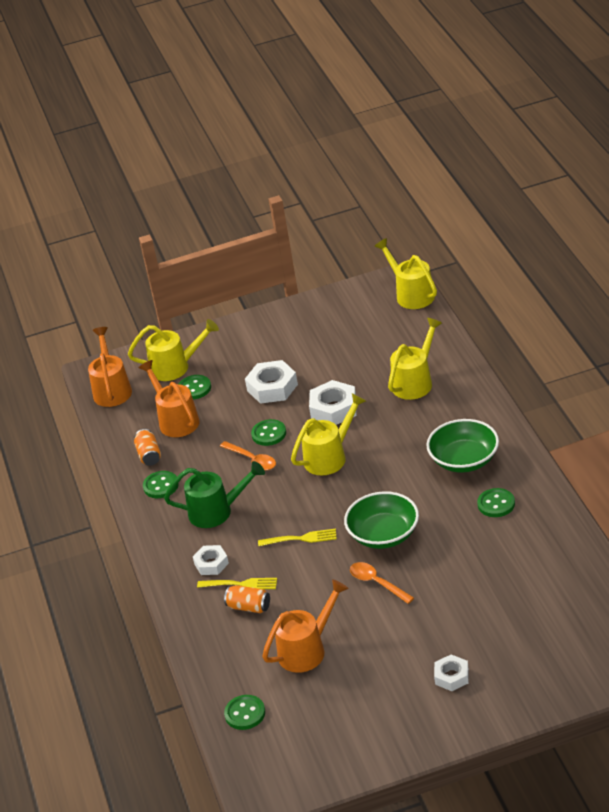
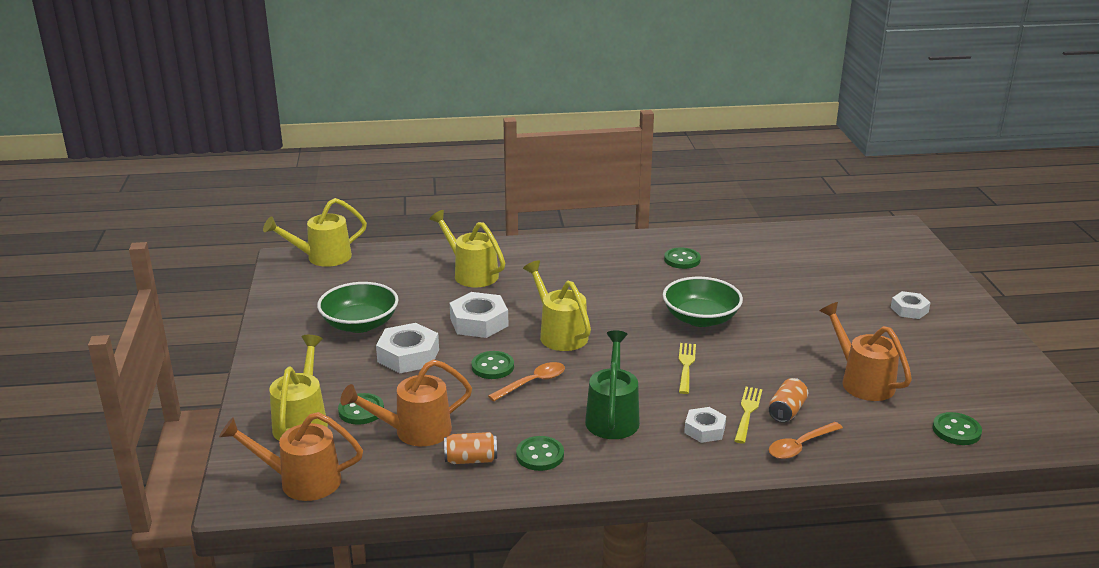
camera: 85 degrees left, 10 degrees down
(377, 583) = (771, 330): orange spoon -> orange spoon (800, 446)
(464, 460) = (610, 266): green bowl -> green bowl (360, 324)

